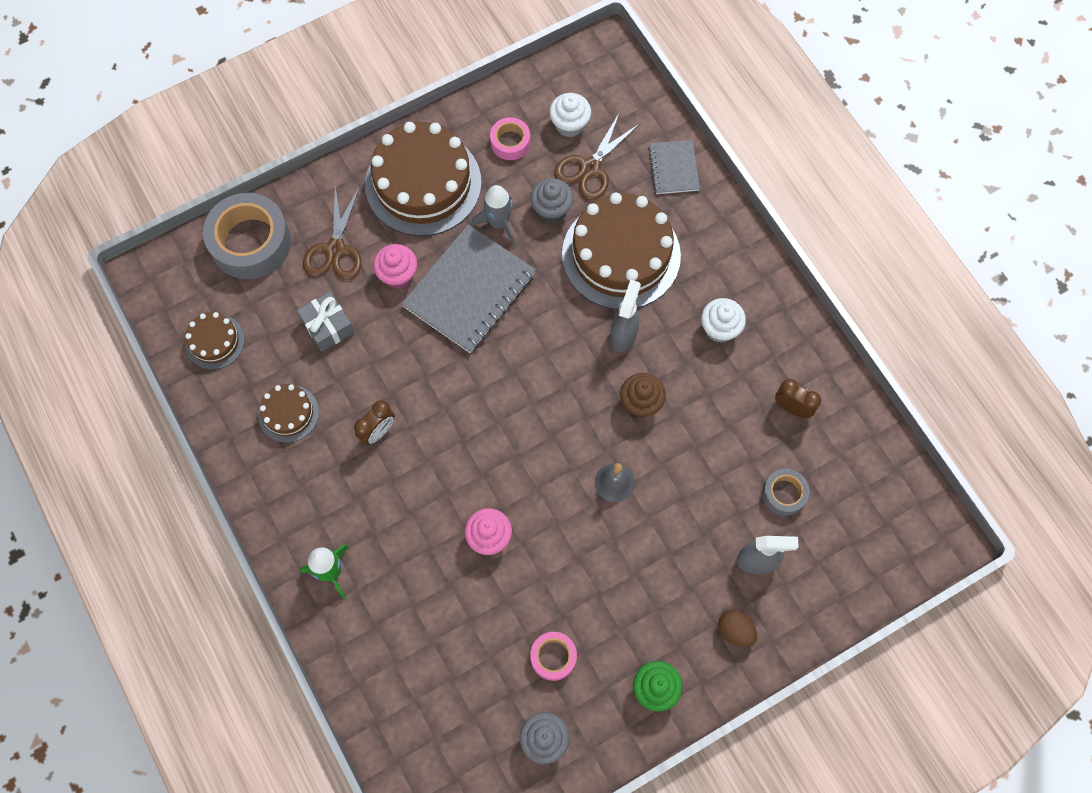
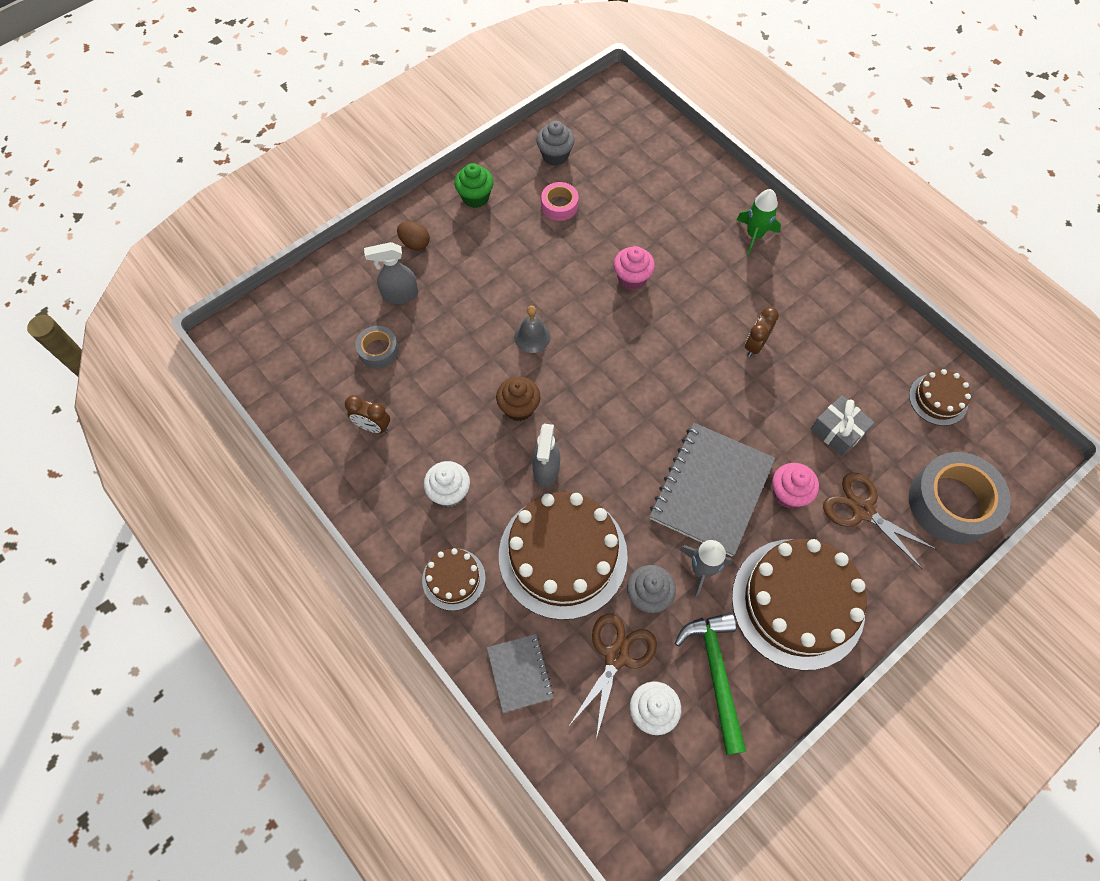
camera: 170 degrees right, 5 degrees down
(288, 413) = (841, 347): brown cake -> brown cake (453, 579)
(335, 249) = (862, 510): brown scissors -> brown scissors turned 45 degrees counterclockwise
(510, 142) = (715, 674): pink tape -> green hammer

